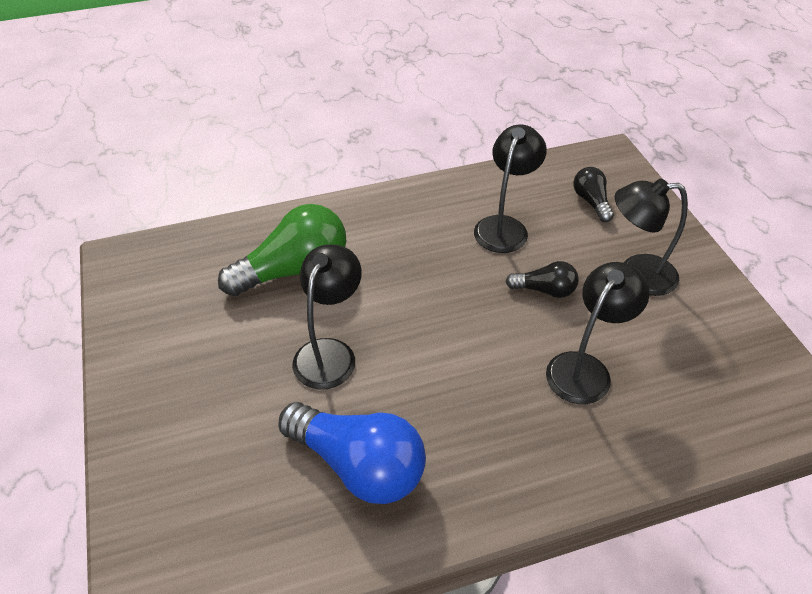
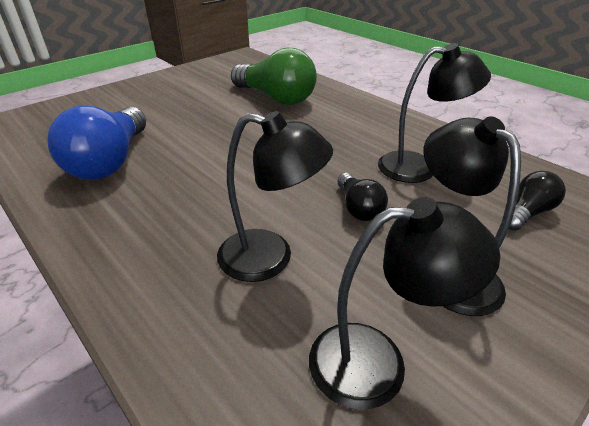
camera: 65 degrees right, 10 degrees down
(330, 352) = (209, 127): black lamp -> black lamp (377, 362)

